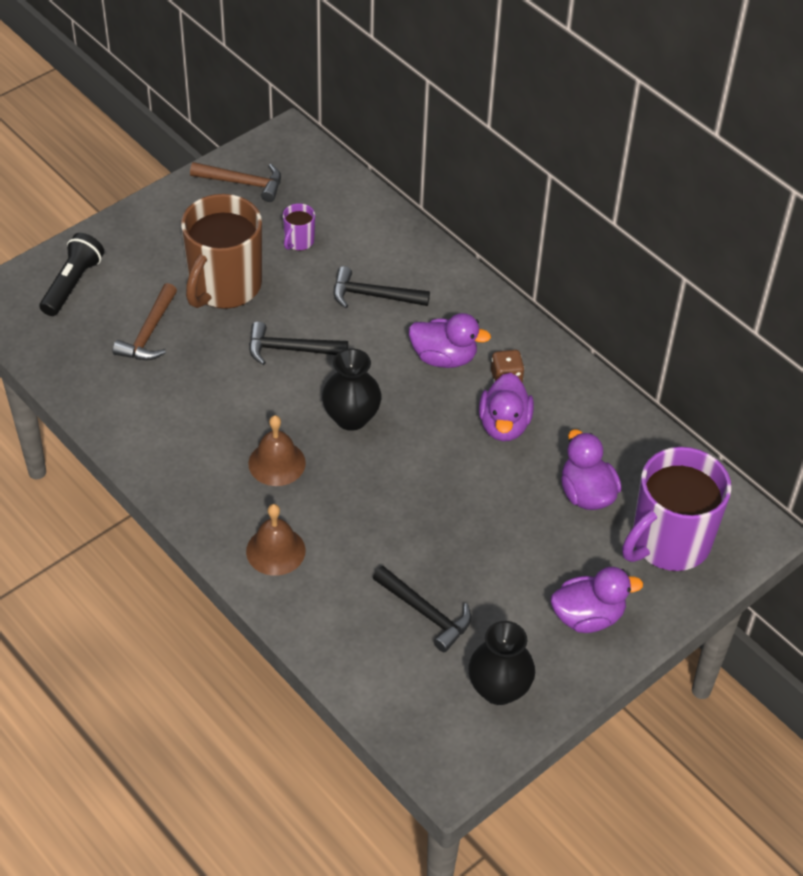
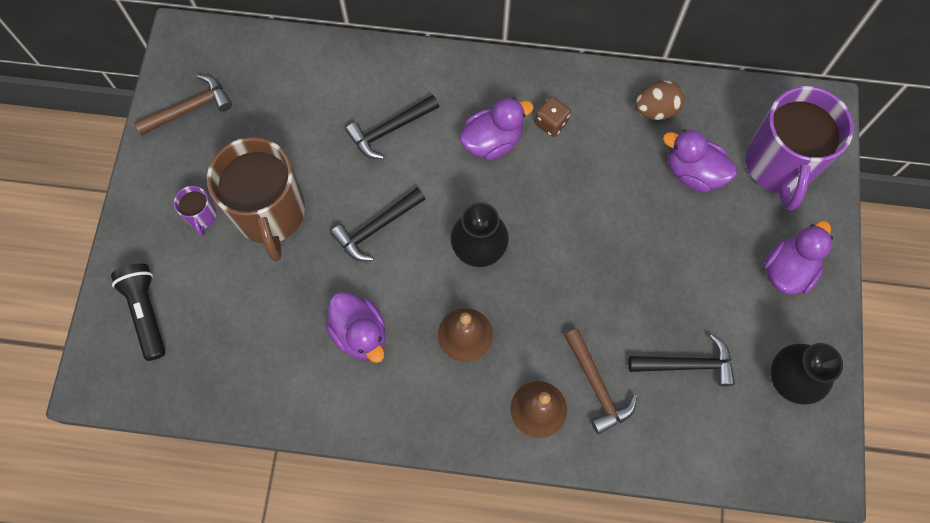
camera: 40 degrees left, 20 degrees up
(149, 333) = (254, 305): brown hammer -> brown hammer (597, 386)
(298, 241) = (287, 127): purple mug -> purple mug (202, 216)
(504, 425) = (587, 163): purple duck -> purple duck (360, 333)
(605, 430) = (655, 110): none -> brown egg

